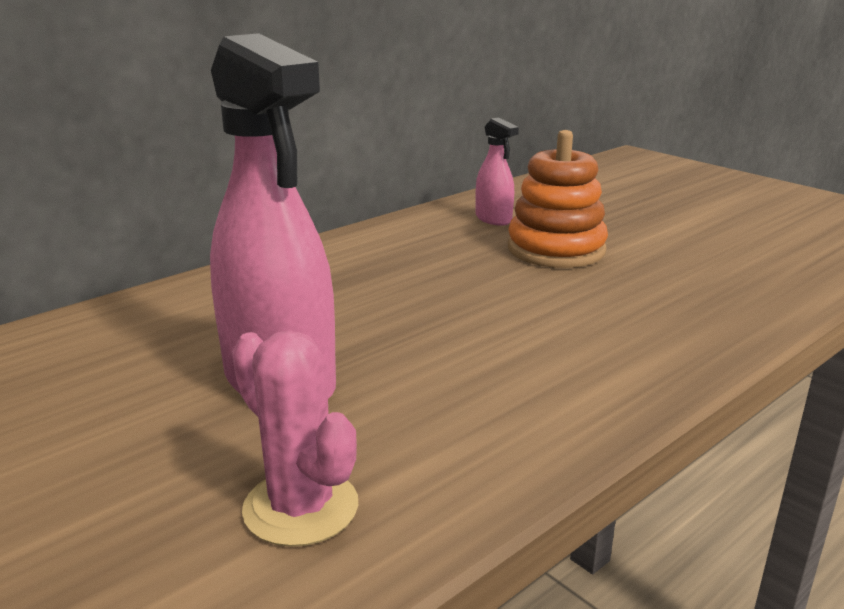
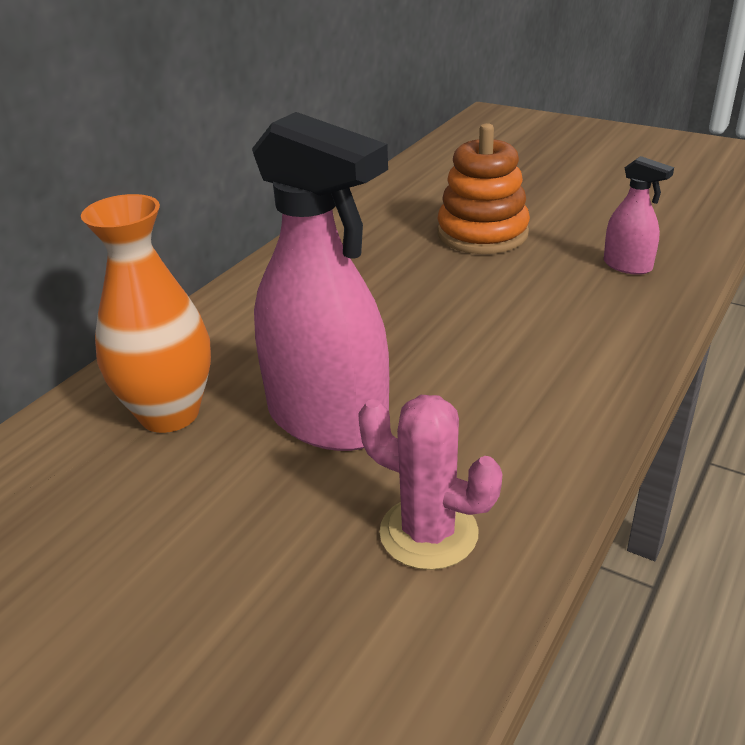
camera: 15 degrees left, 10 degrees up
(138, 346) = (169, 414): none -> orange vase
(493, 219) = (407, 209): pink spray bottle -> pink spray bottle (627, 266)

